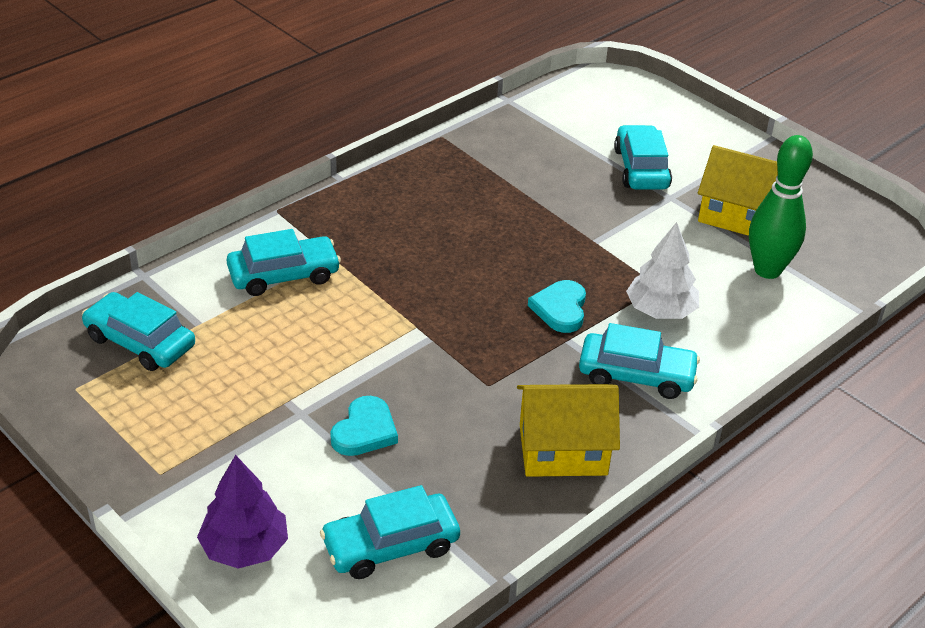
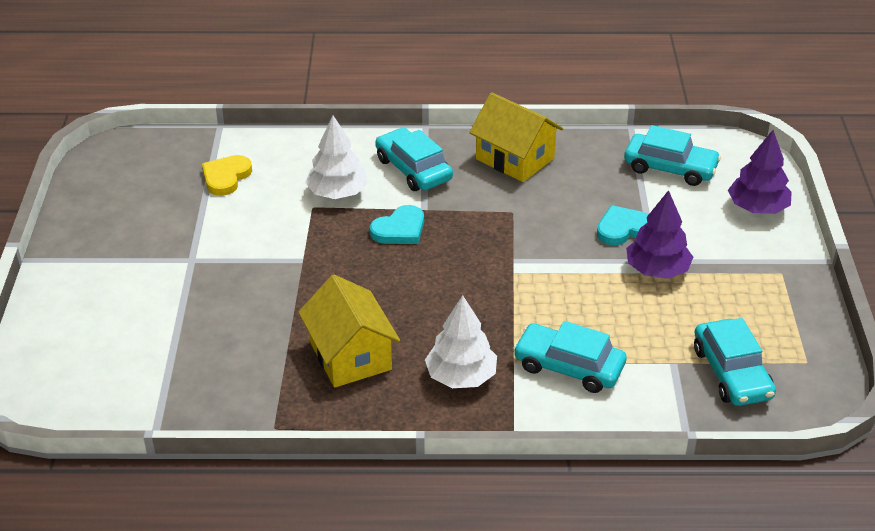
camera: 135 degrees left, 0 degrees up
(289, 403) = (657, 270): none -> purple tree
(358, 226) = (461, 376): none -> white tree
(641, 168) = (169, 294): turquoise car -> none
(737, 215) = (172, 220): yellow house -> yellow house (350, 355)
(767, 270) = (226, 177): green bowling pin -> yellow heart

